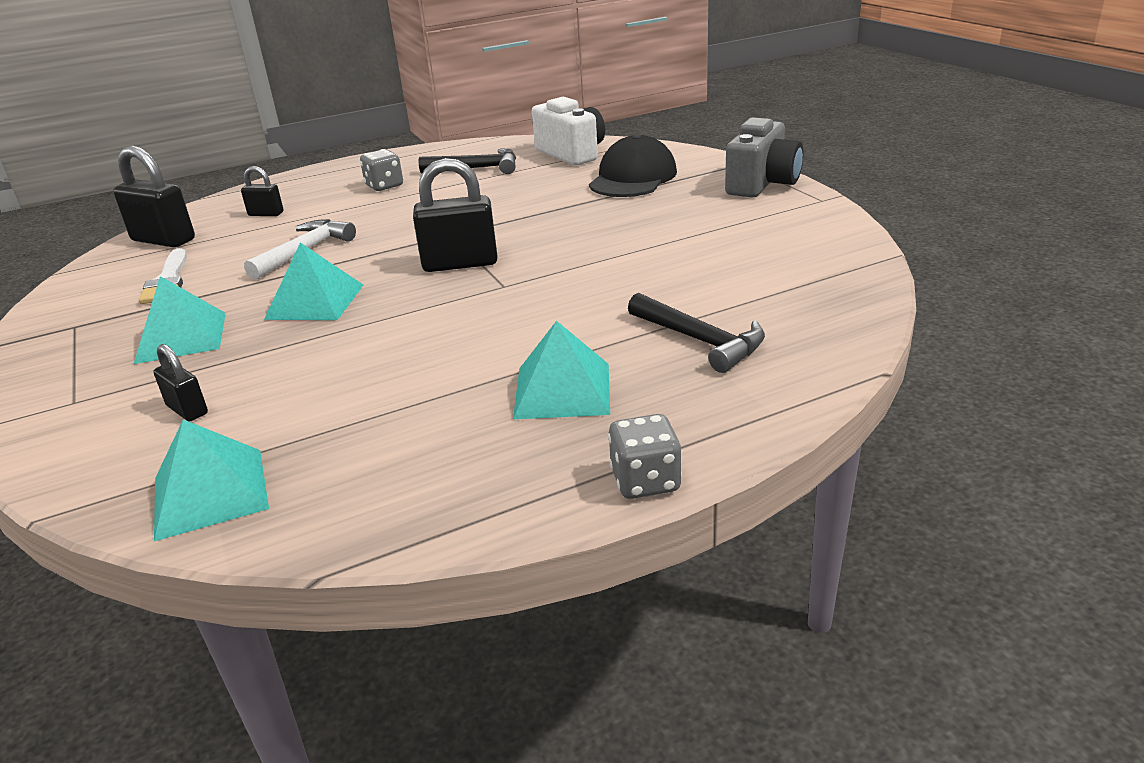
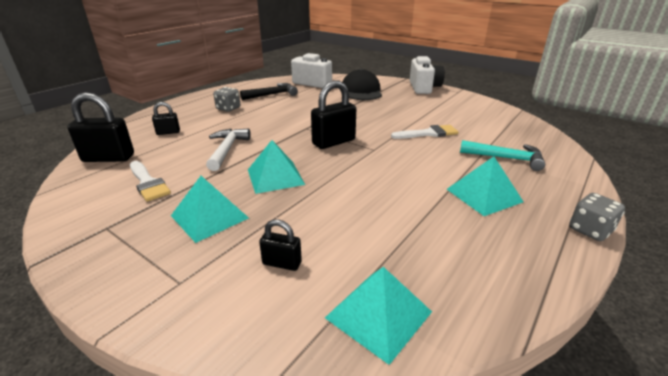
camera: 30 degrees left, 0 degrees up
(632, 273) = (428, 133): none -> white brush
(700, 341) = (506, 158): black hammer -> turquoise hammer
(762, 184) = (424, 88): grey camera -> white camera

